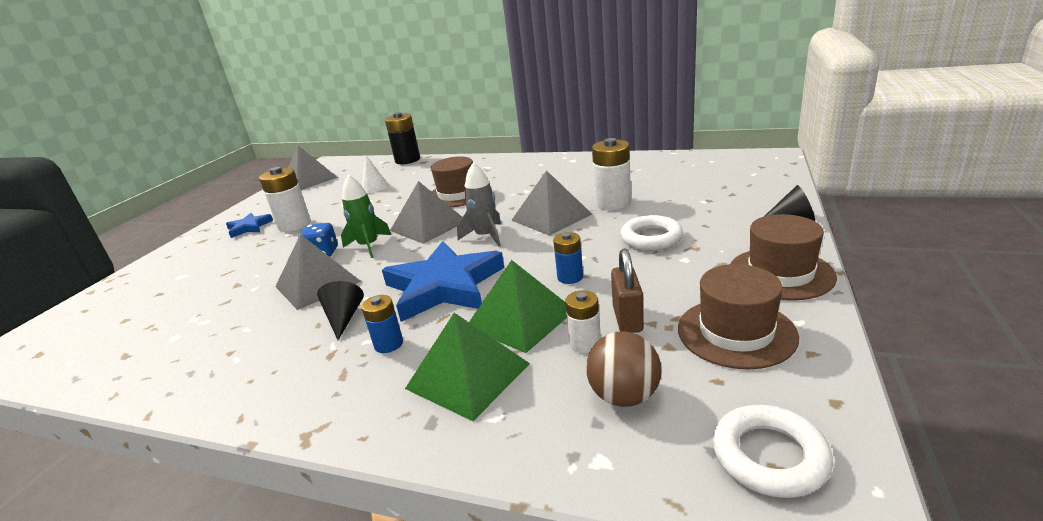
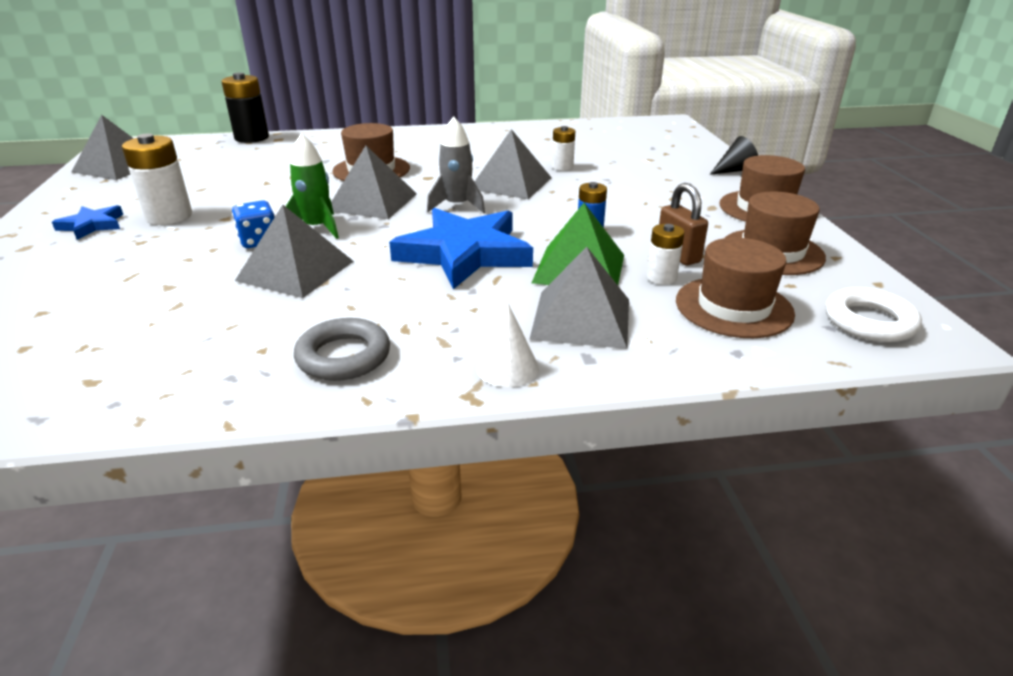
camera: 30 degrees left, 5 degrees up
(267, 371) = (343, 356): none -> grey ring
(344, 318) = (378, 296): black cone -> none
(374, 187) = (240, 168): white cone -> white cone (507, 368)
(388, 344) = (464, 309): blue battery -> none
(468, 375) = (581, 318): green pyramid -> grey pyramid
(613, 203) = (562, 167): white battery -> white battery, size x0.58
(624, 396) = (733, 307): brown ball -> brown hat
(651, 238) = (631, 193): white ring -> none

